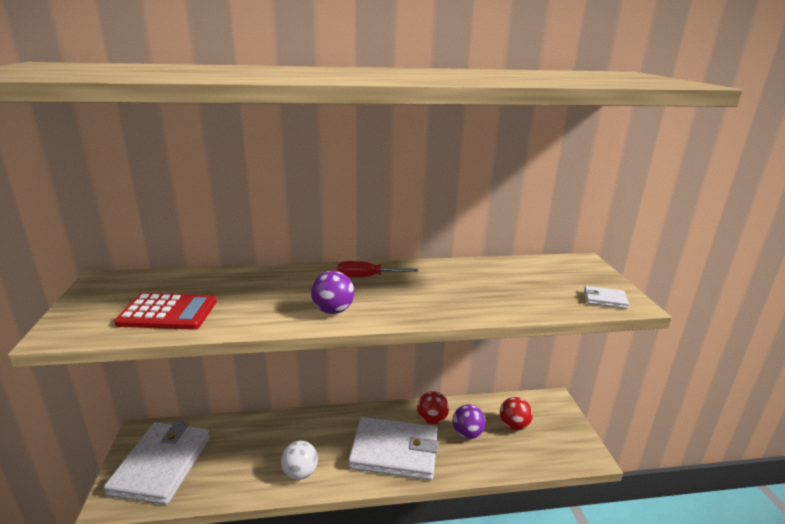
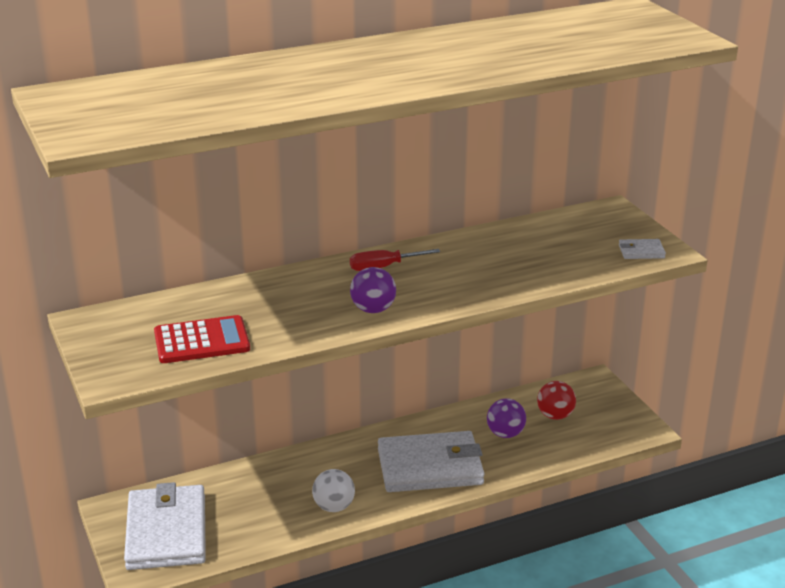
camera: 15 degrees left, 5 degrees up
(432, 419) = (459, 427): red ball -> none

